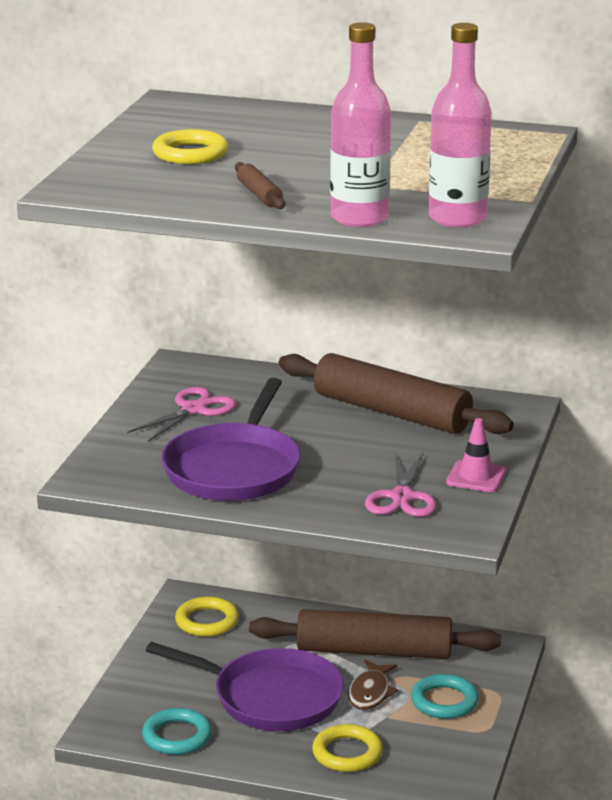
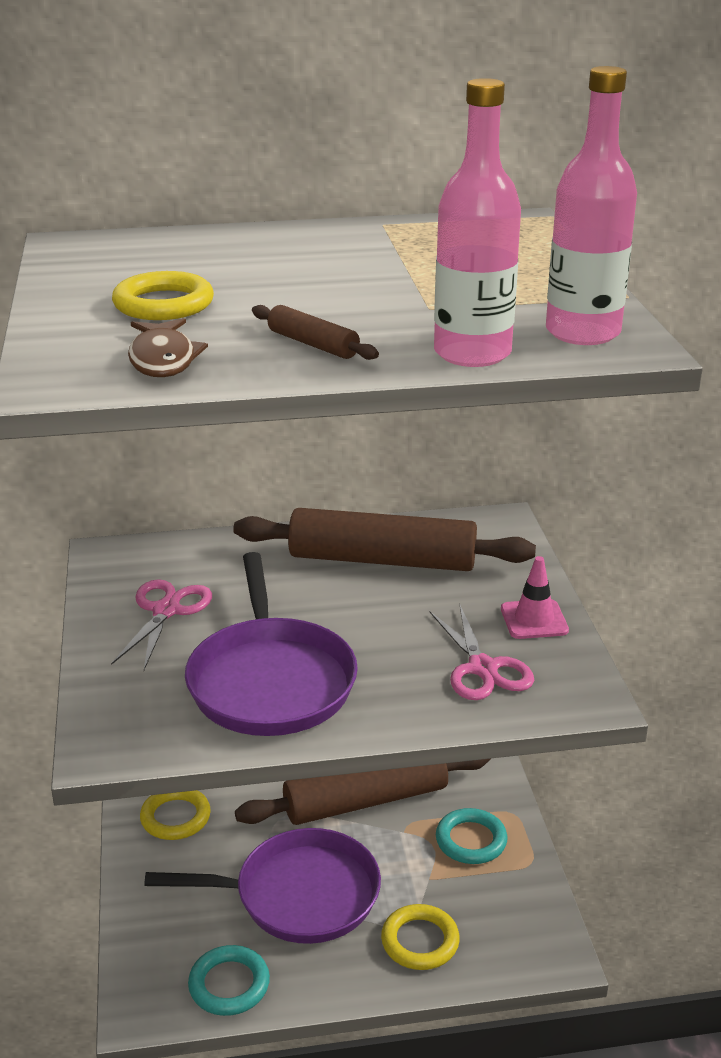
camera: 25 degrees left, 5 degrees up
(370, 693) = (394, 854): brown fish -> brown fish (163, 359)

